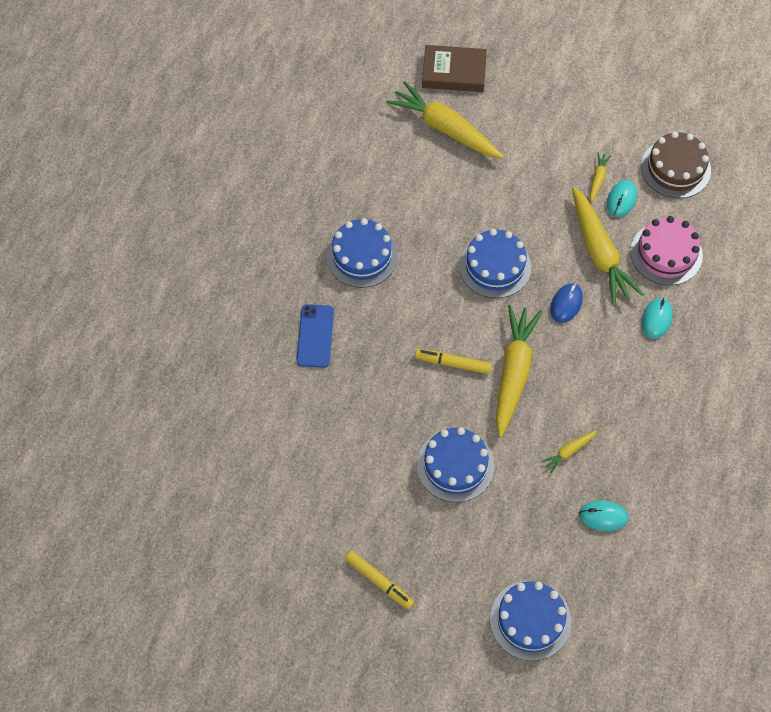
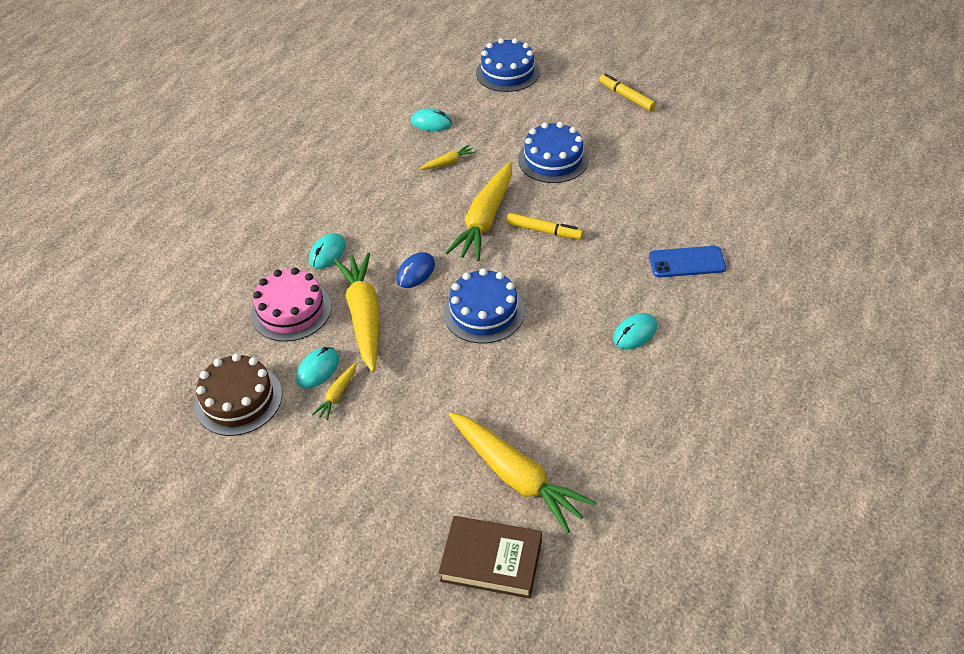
camera: 170 degrees left, 15 degrees down
(315, 336) = (686, 262): blue phone -> blue phone turned 75 degrees clockwise
(362, 256) = (635, 333): blue cake -> turquoise mouse

